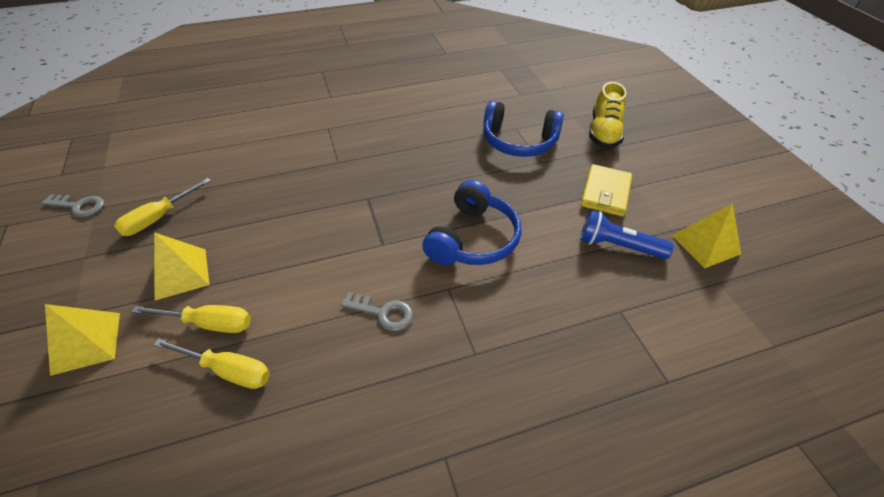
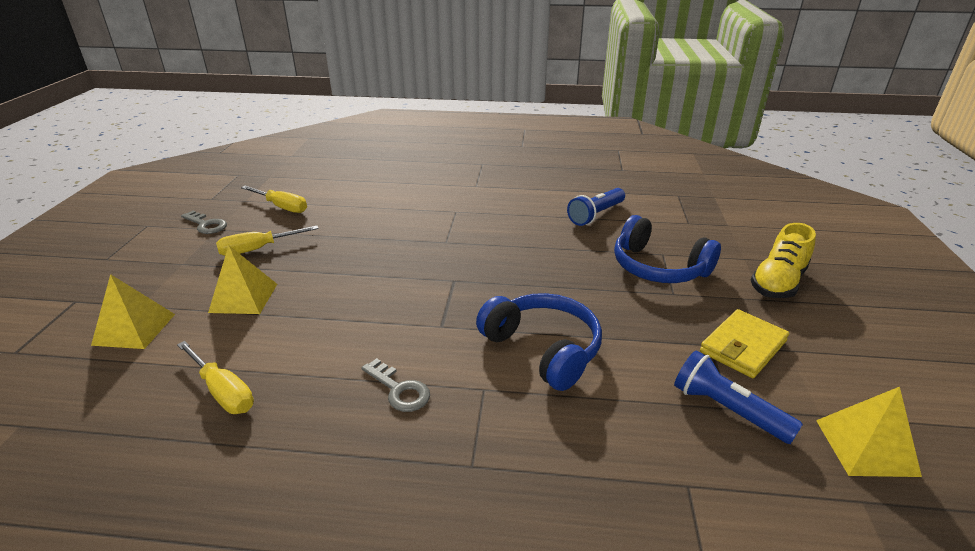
camera: 25 degrees right, 15 degrees down
(209, 323) = (237, 346): yellow screwdriver -> yellow screwdriver (282, 207)
(448, 103) = (596, 215): none -> blue flashlight
(473, 239) = (543, 349): blue headphones -> blue headphones turned 90 degrees counterclockwise

